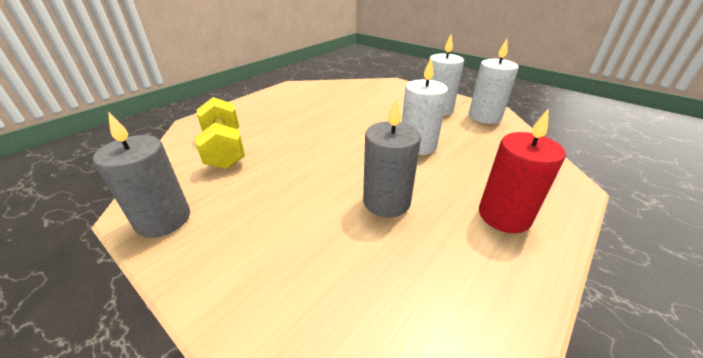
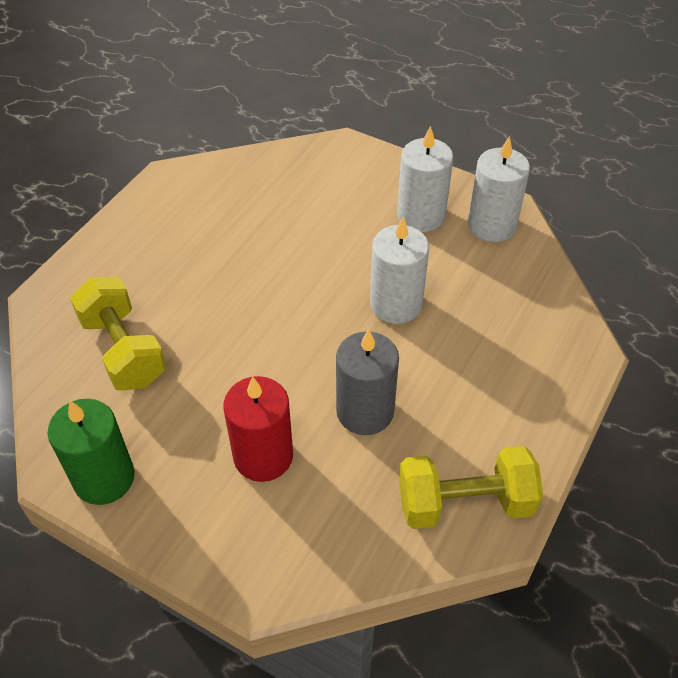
camera: 10 degrees left, 15 degrees up
(163, 219) = (104, 478): grey candle -> green candle
(475, 284) = (465, 503): none -> yellow dumbbell
(504, 216) = (501, 412): red candle -> red candle (263, 456)

